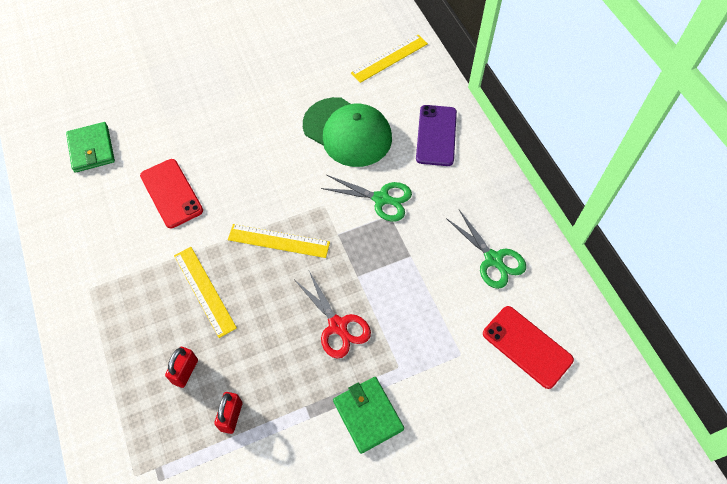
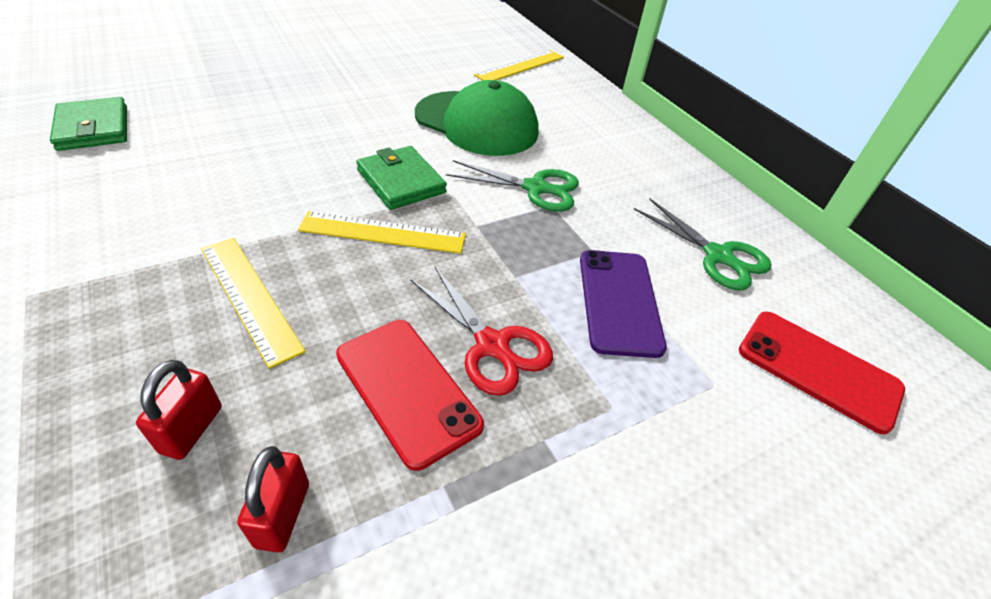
camera: 10 degrees left, 15 degrees down
(171, 193) = (212, 176): red phone -> red phone (407, 389)
(368, 415) = (573, 497): green wallet -> green wallet (401, 181)
(436, 135) = (595, 130): purple phone -> purple phone (619, 301)

